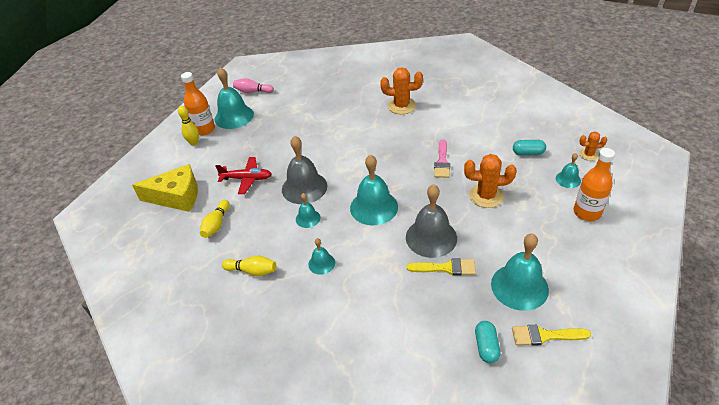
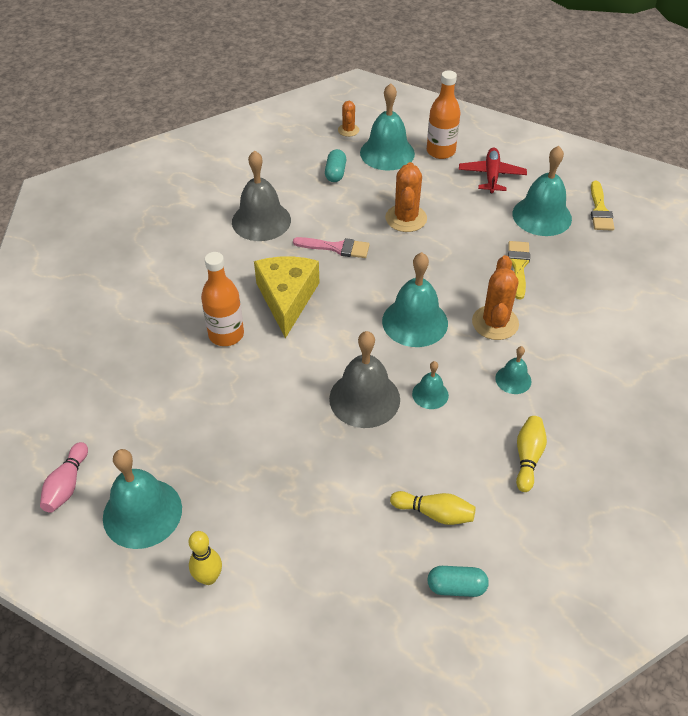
camera: 90 degrees left, 5 degrees up
(177, 196) = (361, 586): yellow cheese -> yellow cheese (287, 298)
(204, 129) = (170, 563): orange bottle -> orange bottle (226, 334)
(247, 179) = (331, 477): red plane -> red plane (491, 176)
(401, 106) = (196, 275): orange cactus -> orange cactus (495, 323)
(431, 237) = (471, 273): grey bell -> grey bell (261, 221)
(486, 346) = (617, 250): turquoise capsule -> turquoise capsule (456, 587)
(568, 179) = (387, 153): turquoise bell -> turquoise bell, size x1.94

